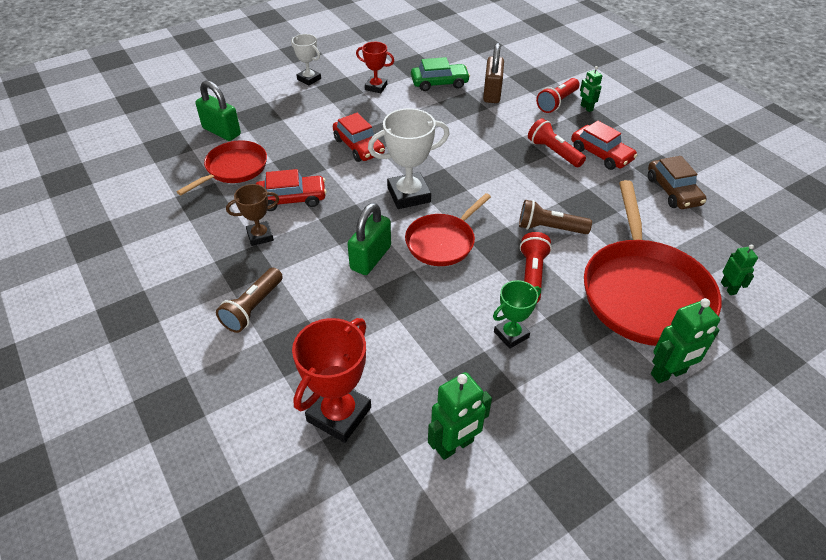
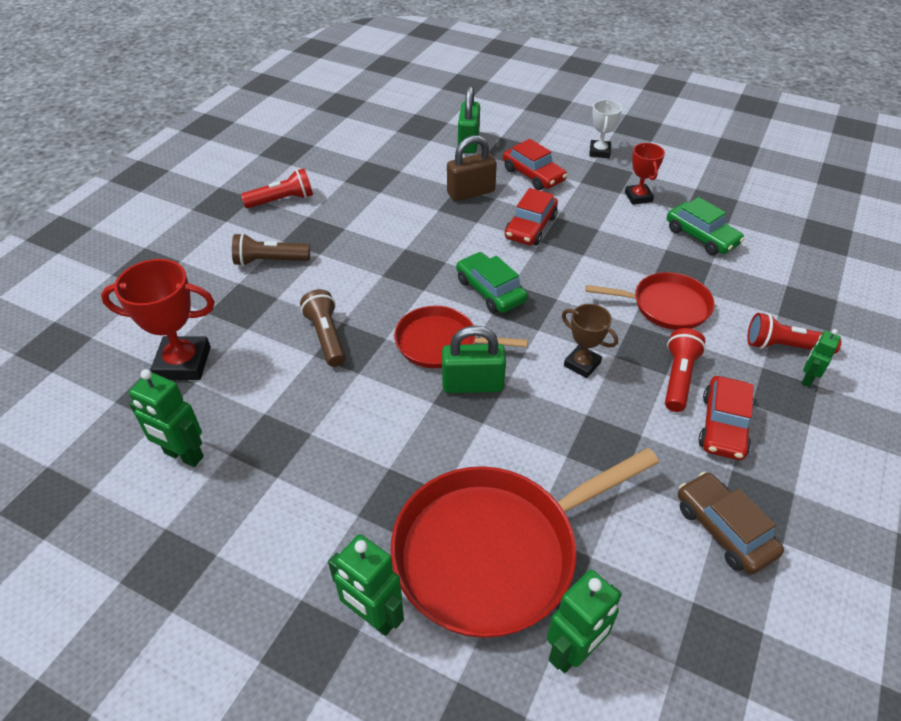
camera: 60 degrees right, 0 degrees up
(234, 168) = (427, 172): red pan -> red pan (666, 306)
(260, 236) = (355, 225): brown trophy -> brown trophy (582, 364)
(291, 199) = (417, 221): red car -> red car (533, 175)
(370, 258) = (379, 303): green padlock -> green padlock (472, 384)
(408, 195) = (490, 291): white trophy -> green car
(492, 93) = (733, 283): brown padlock -> brown padlock (471, 192)
(511, 334) = (345, 447): green trophy -> none
(532, 275) = (445, 433): red flashlight -> red flashlight (282, 200)
(549, 228) = (534, 422): brown flashlight -> brown flashlight (326, 336)
(673, 191) = (723, 529): brown car -> brown car turned 105 degrees clockwise
(728, 288) = (573, 651): green robot -> green robot, size x1.67

